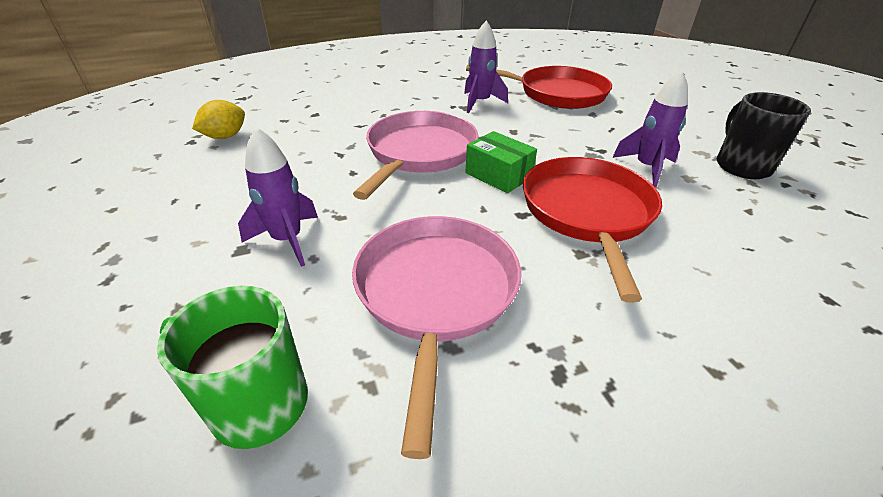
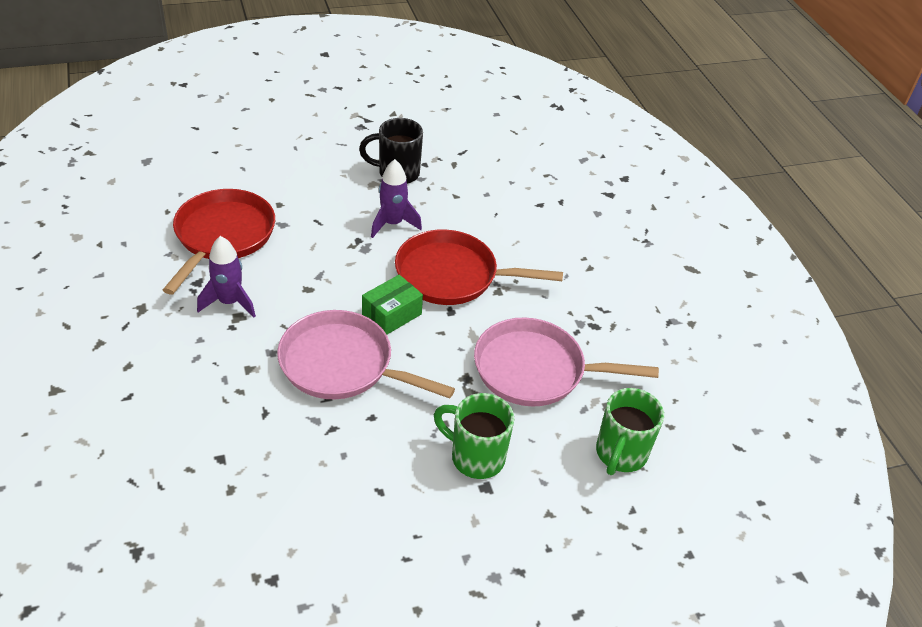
camera: 90 degrees left, 5 degrees up
(225, 136) = (267, 544): yellow lemon -> none
(287, 240) = (475, 457): purple rocket -> green mug

